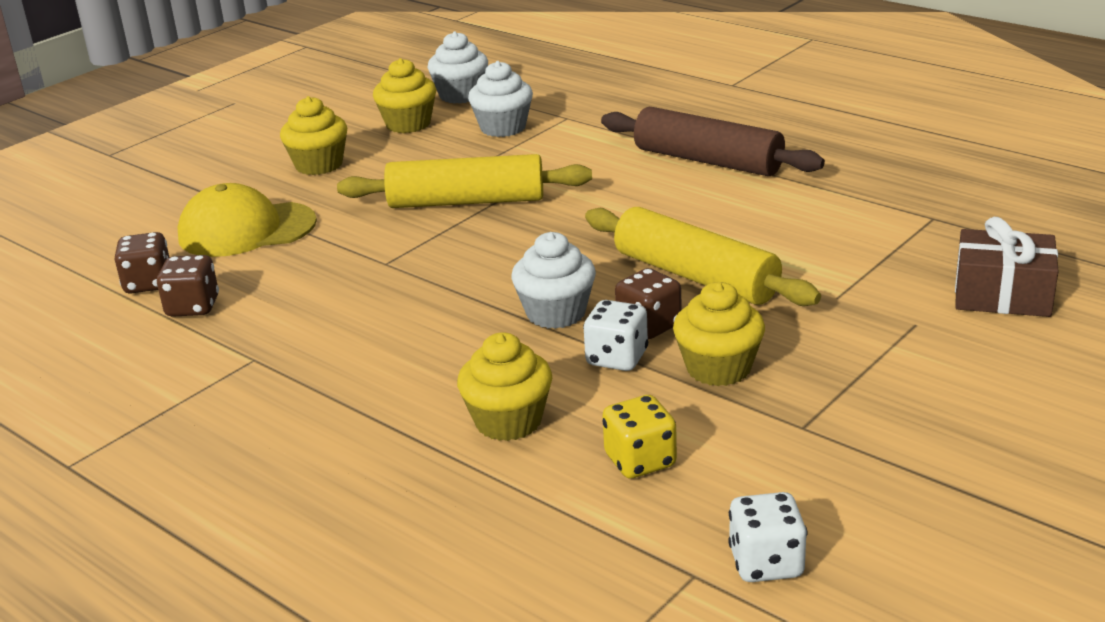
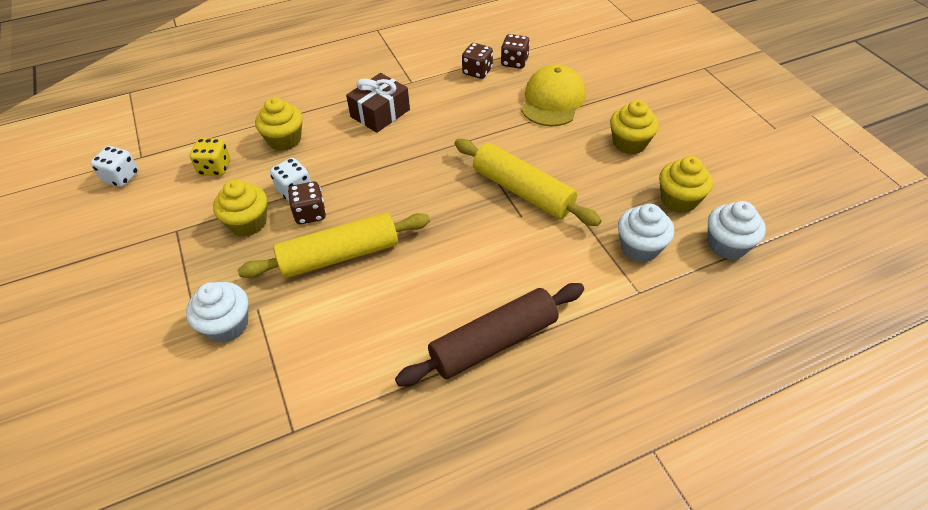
camera: 115 degrees right, 20 degrees up
(466, 202) = (522, 191): yellow rolling pin -> yellow rolling pin turned 75 degrees counterclockwise
(556, 313) = (357, 184): white cupcake -> white cupcake (227, 325)
(1002, 295) = (174, 396): brown gift -> brown gift (380, 113)

